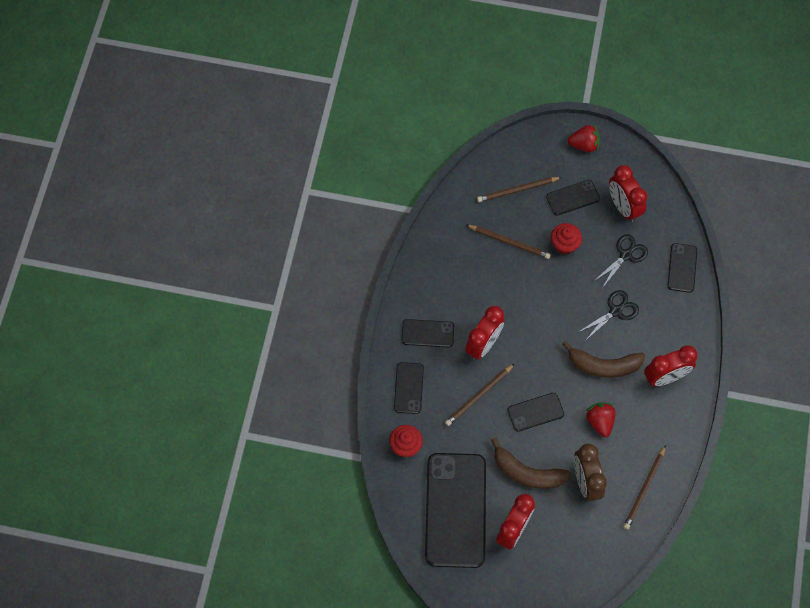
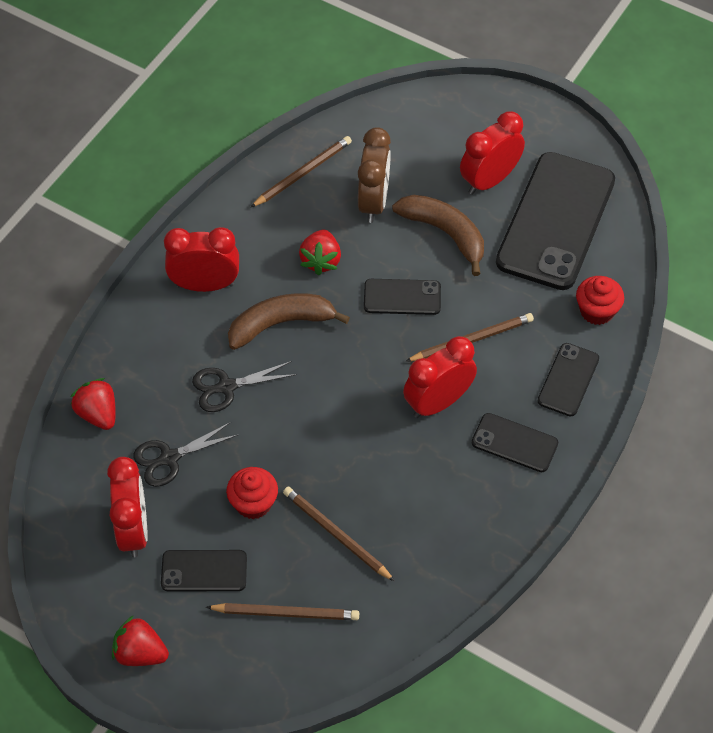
camera: 160 degrees left, 10 degrees down
(603, 365) = (281, 324): brown banana -> brown banana turned 45 degrees counterclockwise
(682, 268) = (98, 414): black phone -> red strawberry

